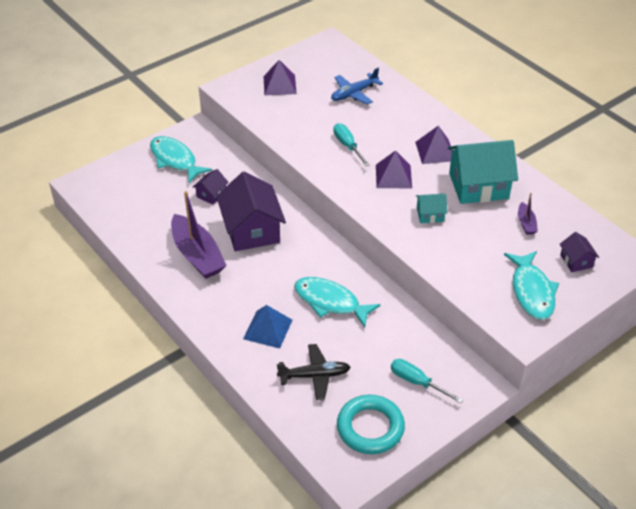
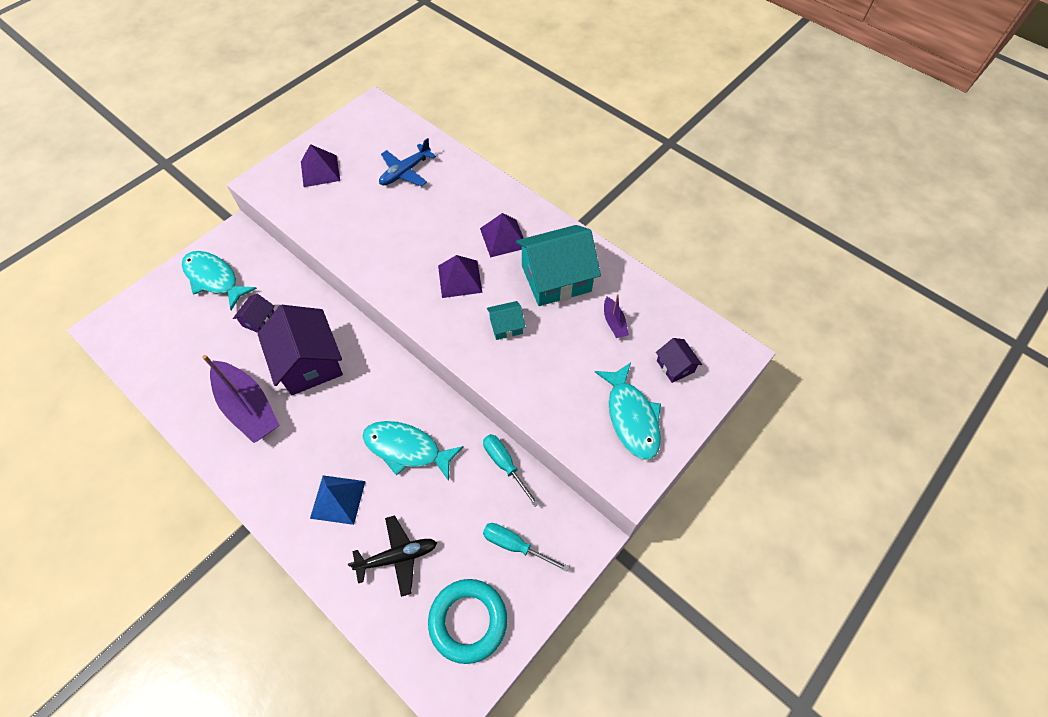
camera: 10 degrees left, 15 degrees up
(347, 146) = (404, 244): turquoise screwdriver -> turquoise screwdriver (505, 464)

